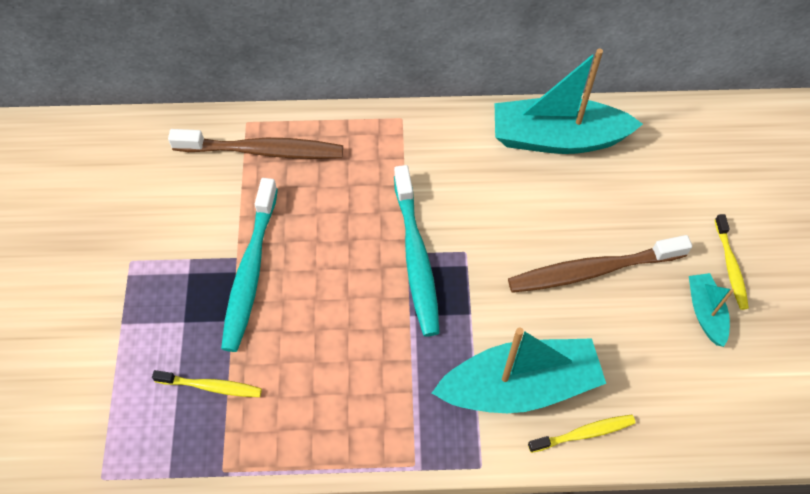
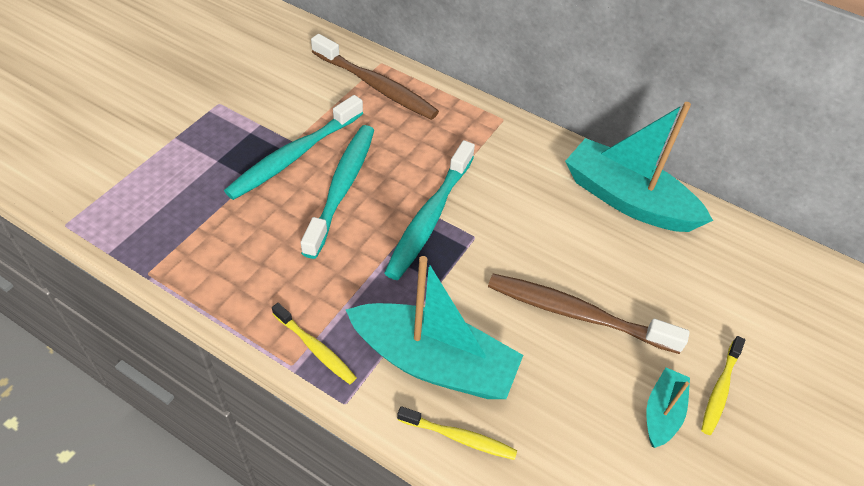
camera: 30 degrees right, 10 degrees down
(211, 386) = (195, 212): yellow toothbrush -> yellow toothbrush (315, 348)
(319, 276) = (342, 187): none -> turquoise toothbrush

